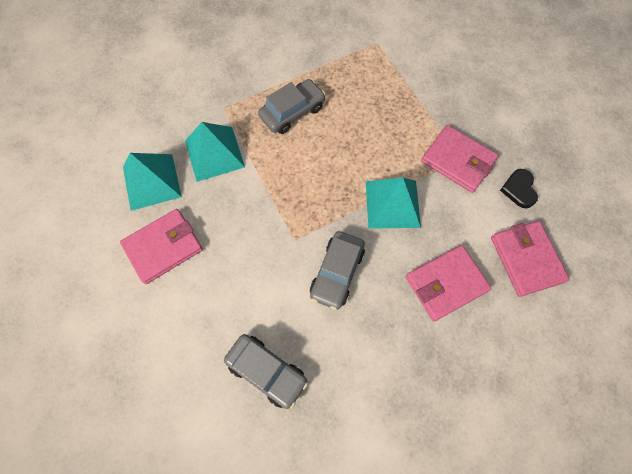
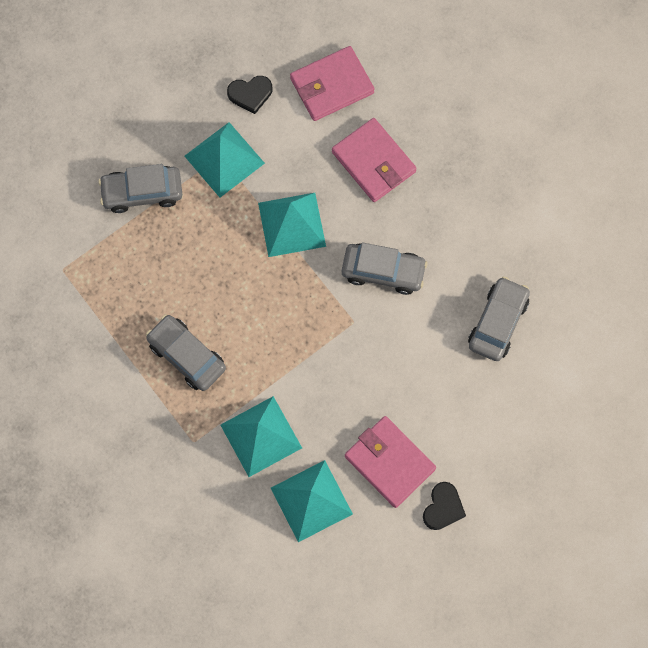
camera: 100 degrees left, 5 degrees up
(110, 284) = (443, 507): none -> black heart
(433, 99) = (142, 192): none -> grey car
(458, 161) = (224, 159): pink wallet -> turquoise pyramid

